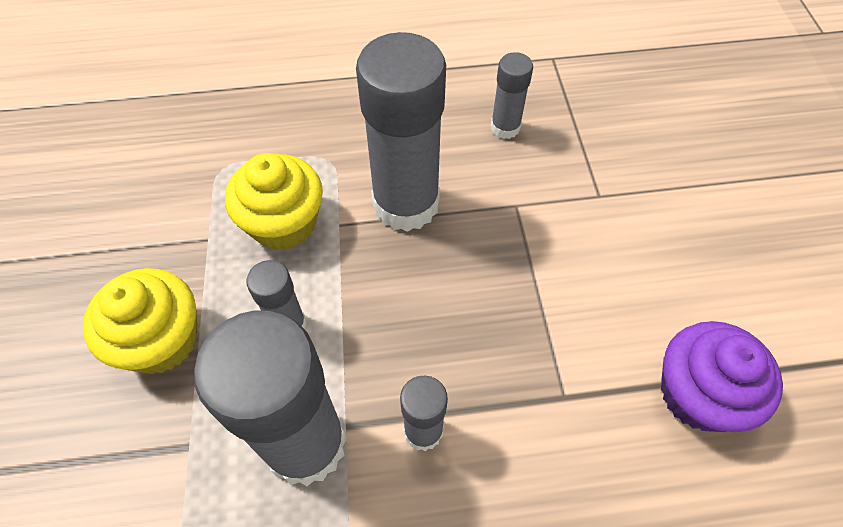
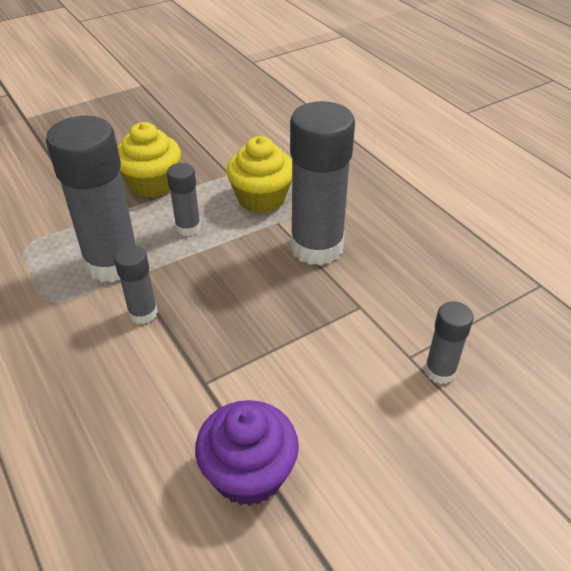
camera: 65 degrees right, 15 degrees down
(505, 127) = (433, 277): grey glue stick -> grey glue stick (440, 371)

